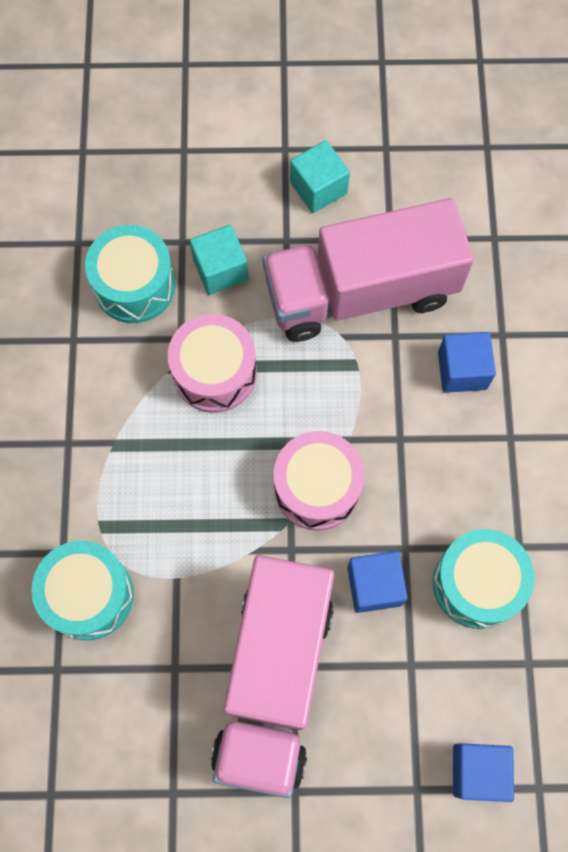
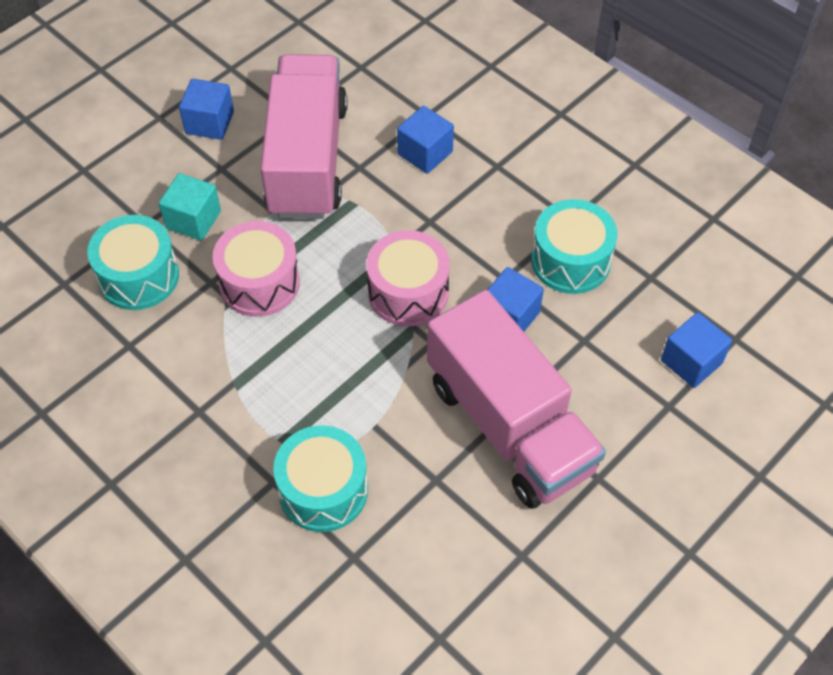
camera: 45 degrees left, 15 degrees down
(318, 188) = (209, 123): turquoise cube -> blue cube
(360, 292) = (307, 160): pink truck -> pink truck turned 150 degrees clockwise

